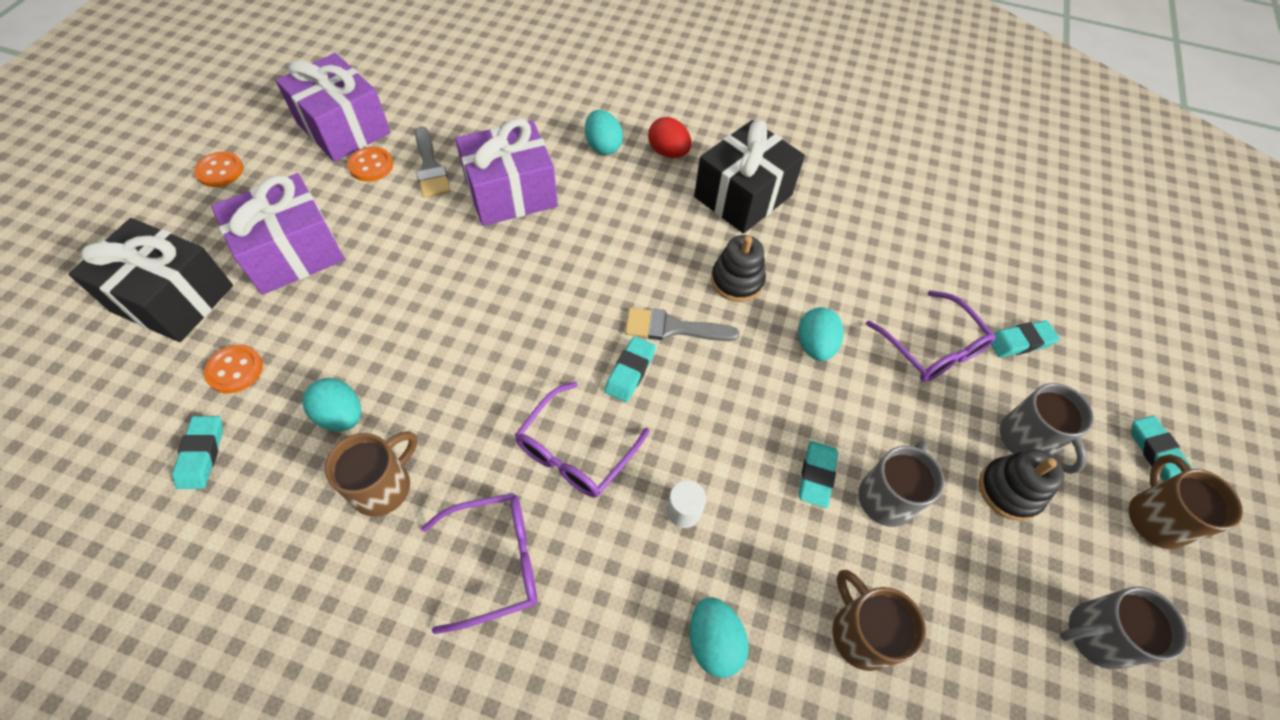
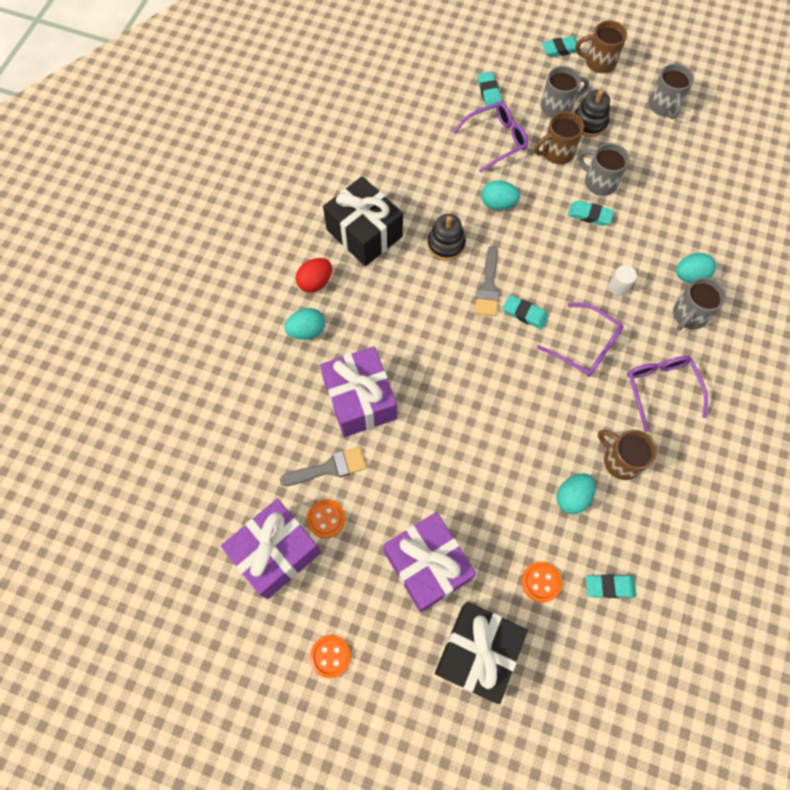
camera: 85 degrees left, 10 degrees up
(632, 629) = (688, 315): none -> grey mug
(861, 633) = (676, 207): brown mug -> brown mug (556, 152)

